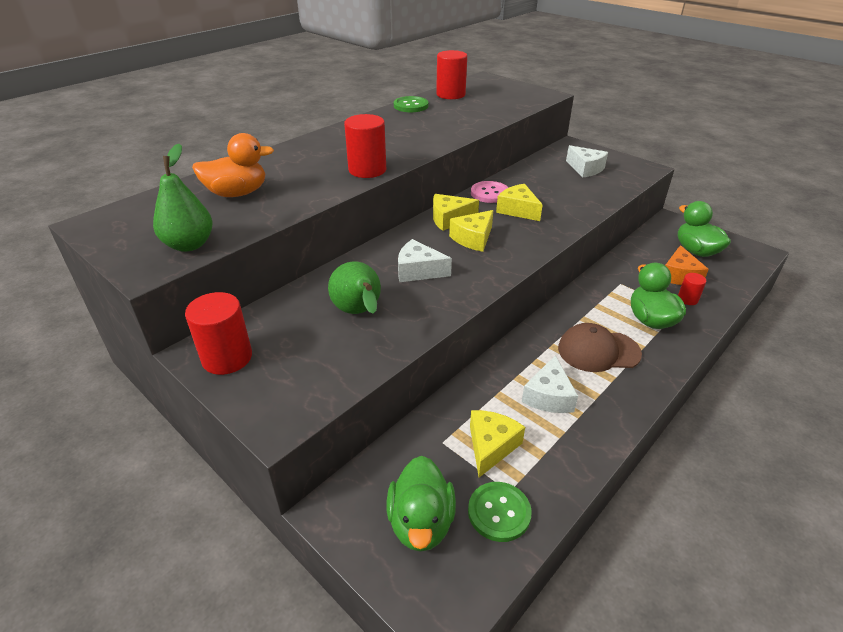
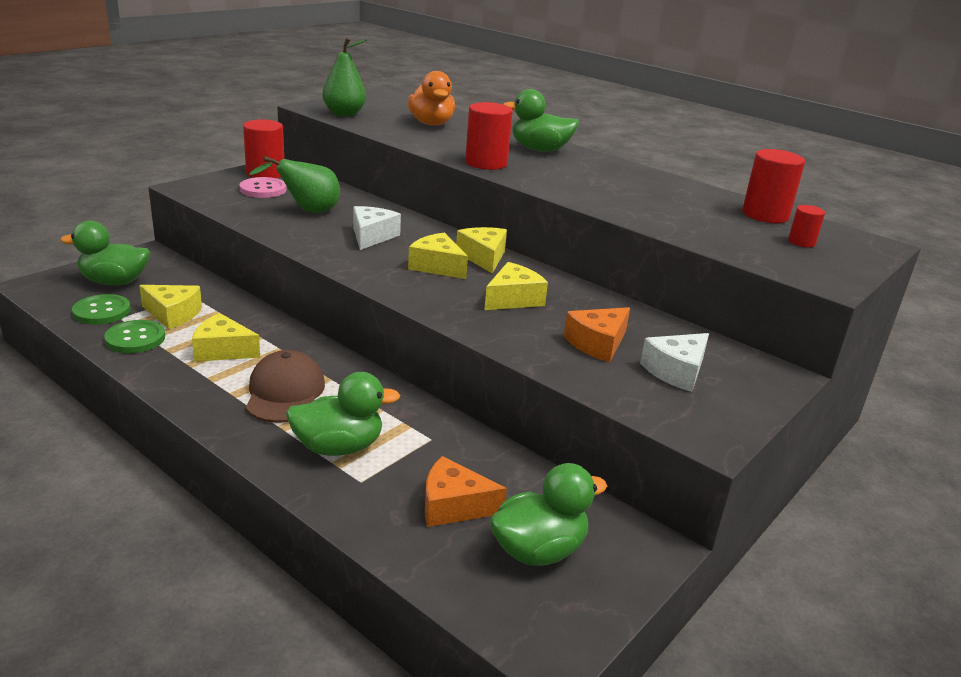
camera: 85 degrees right, 10 degrees down
(324, 148) = (540, 150): none -> green duck
(411, 106) = (698, 190): green button -> green button (135, 338)
(489, 193) = (559, 286): pink button -> pink button (263, 189)
(549, 396) = (223, 350): white cheese -> yellow cheese
(566, 187) = (597, 344): none -> orange cheese
(687, 299) = (385, 497): red cylinder -> red cylinder (801, 242)

